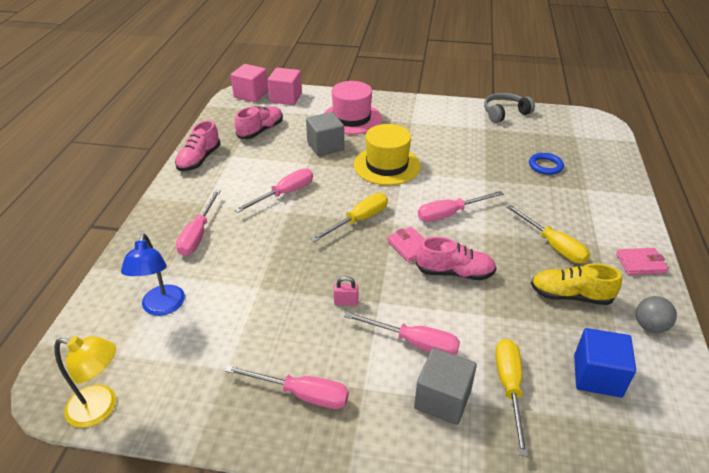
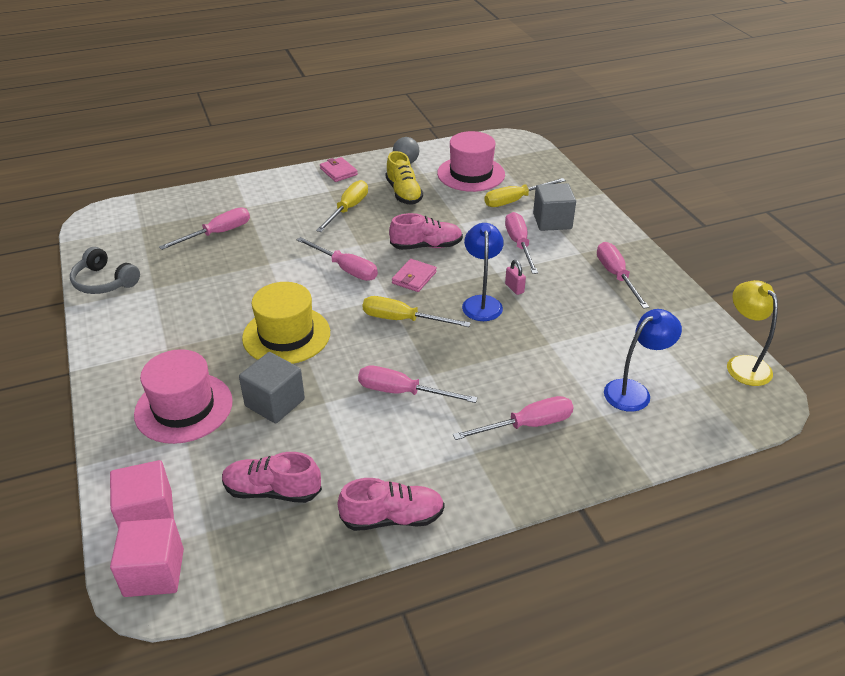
camera: 120 degrees left, 0 degrees up
(343, 271) = (481, 302): none -> blue lamp
(454, 273) = (426, 246): pink shoe -> pink shoe turned 105 degrees clockwise
(545, 166) = (217, 234): blue ring -> pink screwdriver
(597, 376) = (471, 174): blue cube -> pink hat

